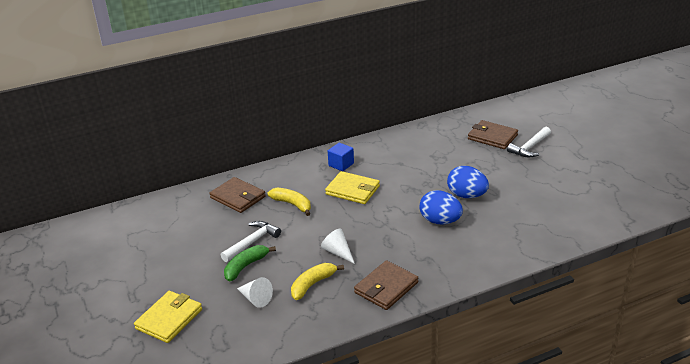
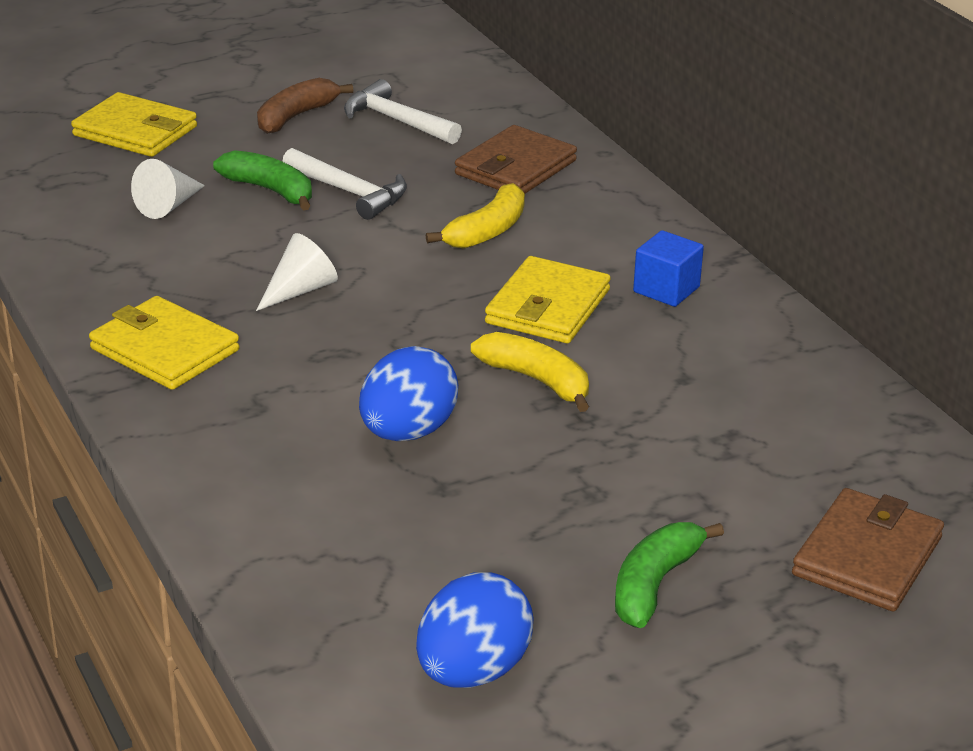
camera: 85 degrees right, 0 degrees up
(168, 263) = (296, 116): none -> brown banana
(312, 284) = (196, 263): yellow banana -> yellow banana (537, 380)
(386, 287) = (164, 349): brown wallet -> yellow wallet
(466, 195) = (526, 482): blue egg -> blue egg (473, 671)
(515, 172) = (654, 584): none -> green banana
(530, 147) = (815, 633): white hammer -> white hammer (396, 121)

